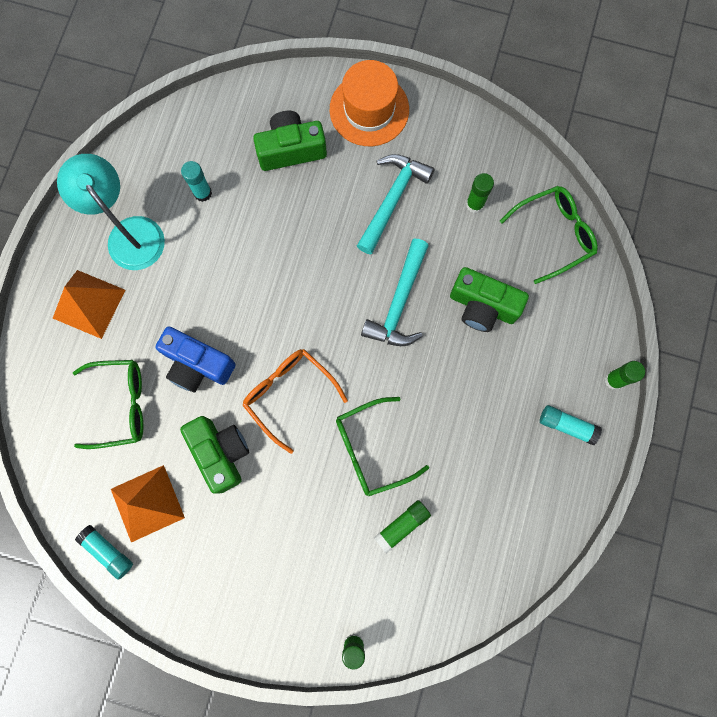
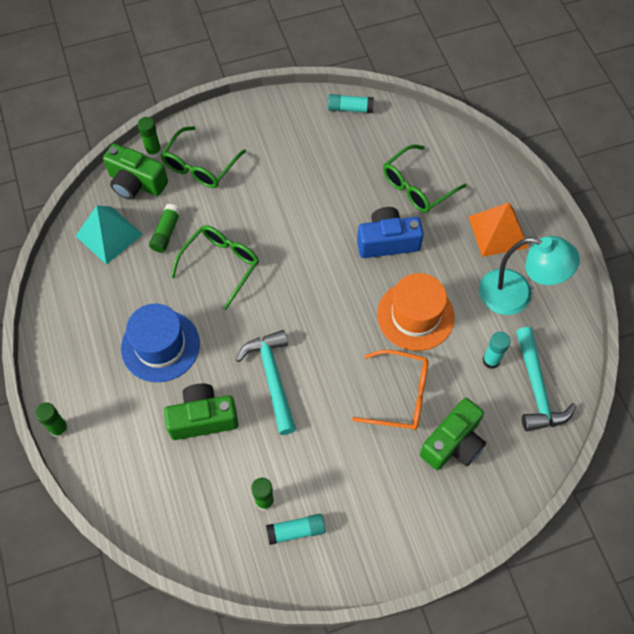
camera: 145 degrees right, 15 degrees down
(147, 503) = (348, 146): orange pyramid -> none
(220, 453) = (325, 200): green camera -> green camera (136, 183)
(289, 394) = (307, 263): orange glasses -> orange glasses (400, 395)
(369, 109) = (417, 526): orange hat -> orange hat (415, 315)
(392, 199) = (337, 458): turquoise hammer -> turquoise hammer (537, 388)
(461, 564) = (109, 235): none -> turquoise pyramid
(480, 401) = (160, 346): none -> blue hat
(554, 234) = (178, 521): green glasses -> green glasses (200, 166)
(567, 425) = (80, 370): turquoise glue stick -> turquoise glue stick (296, 531)

